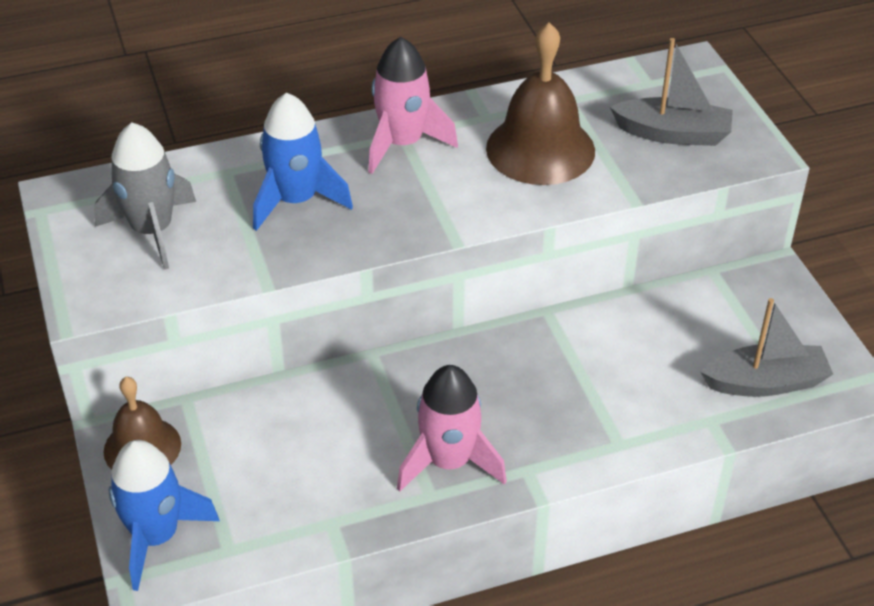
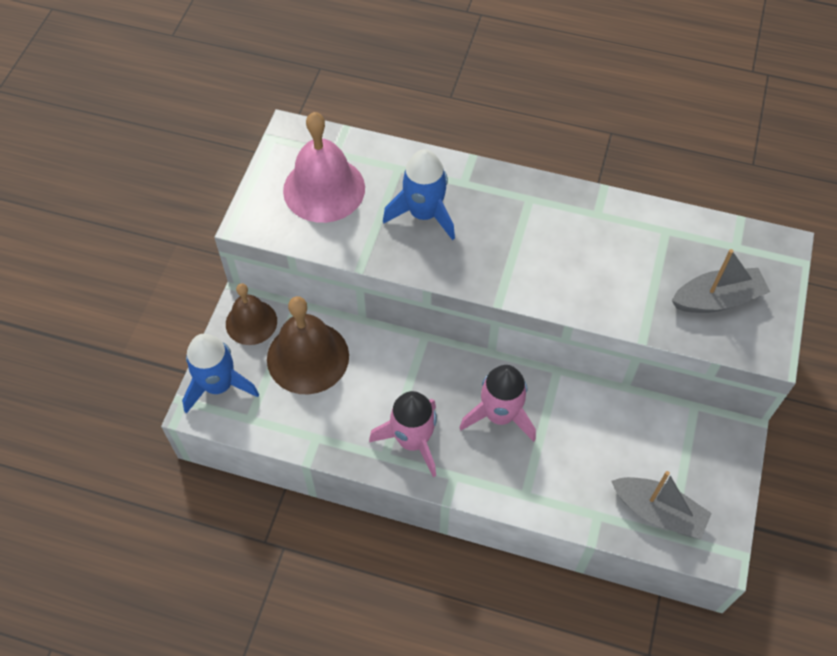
camera: 35 degrees right, 15 degrees up
(152, 230) = (324, 189): grey rocket -> pink bell
(403, 144) = (524, 206): pink rocket -> pink rocket (500, 415)
(540, 149) = (612, 260): brown bell -> brown bell (308, 357)
(673, 134) = (717, 299): grey boat -> grey boat turned 60 degrees counterclockwise

